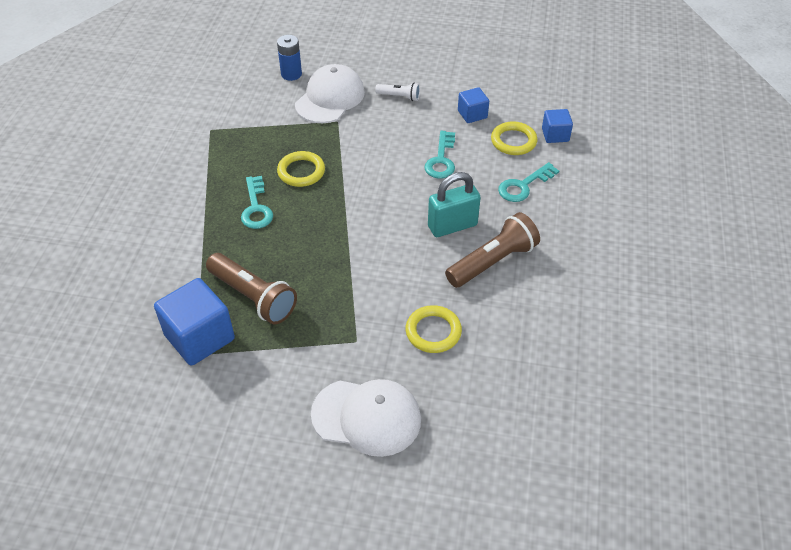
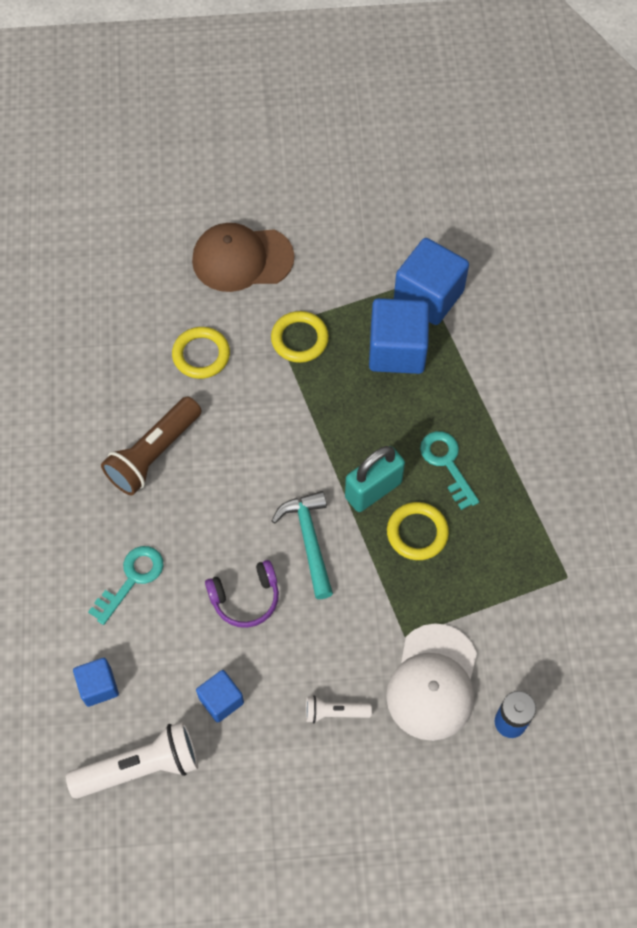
camera: 165 degrees right, 15 degrees up
(253, 297) = (397, 350): brown flashlight -> blue cube
(366, 417) = (242, 259): white cap -> brown cap
(383, 182) = (309, 540): none -> turquoise hammer
(441, 160) = (245, 598): turquoise key -> purple headphones
(452, 226) = (209, 493): turquoise padlock -> turquoise padlock (373, 490)
(513, 141) = (155, 659): yellow ring -> yellow ring (299, 339)
(531, 95) = (140, 767): none -> white flashlight

